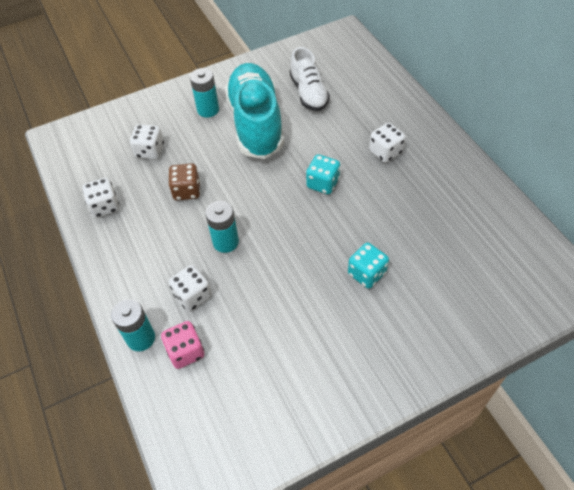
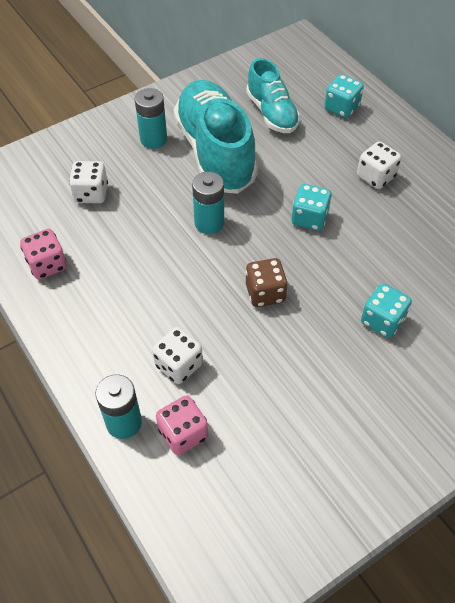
camera: 10 degrees left, 0 degrees up
(105, 206) = (47, 265): white dice -> pink dice
(187, 191) = (146, 238): brown dice -> brown dice (265, 293)
(225, 242) = (206, 297): turquoise battery -> turquoise battery (209, 223)
(309, 93) = (271, 113): white shoe -> turquoise shoe
(368, 92) = (341, 108): none -> turquoise dice

